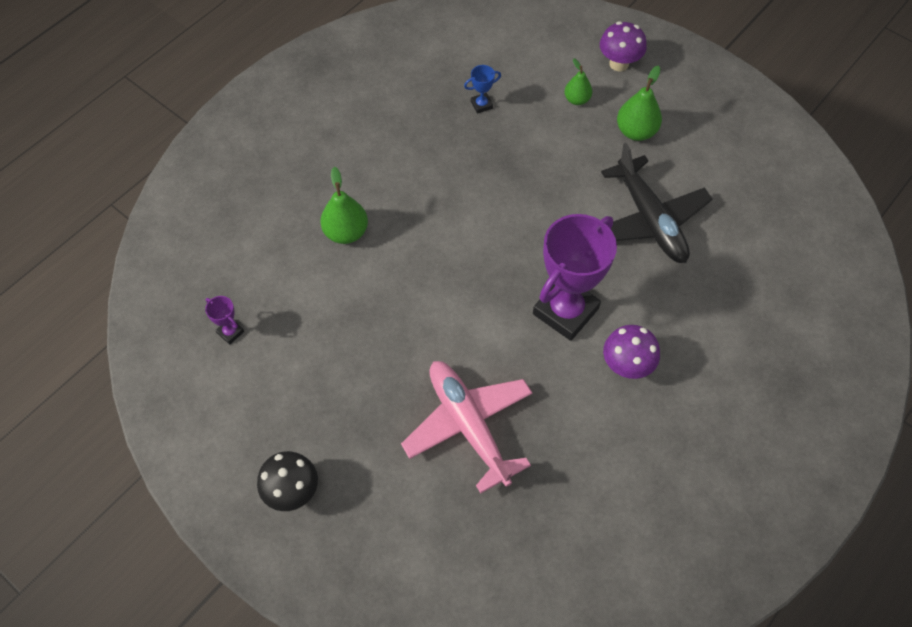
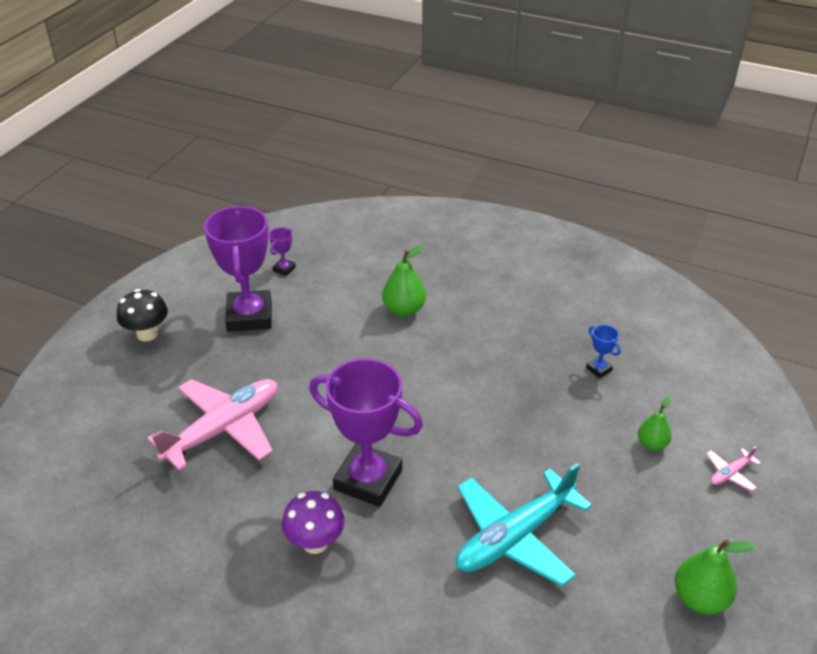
camera: 75 degrees right, 20 degrees down
(301, 379) = (249, 316): none -> purple trophy
(619, 64) = (730, 473): purple mushroom -> pink plane
(636, 131) = (636, 505): green pear -> green pear (700, 599)
(650, 220) = (514, 537): black plane -> turquoise plane

